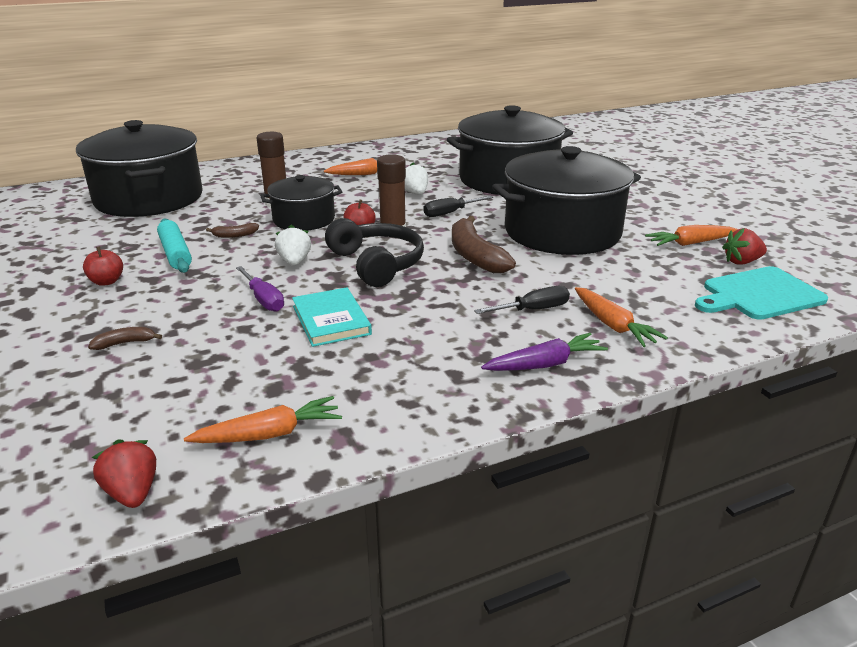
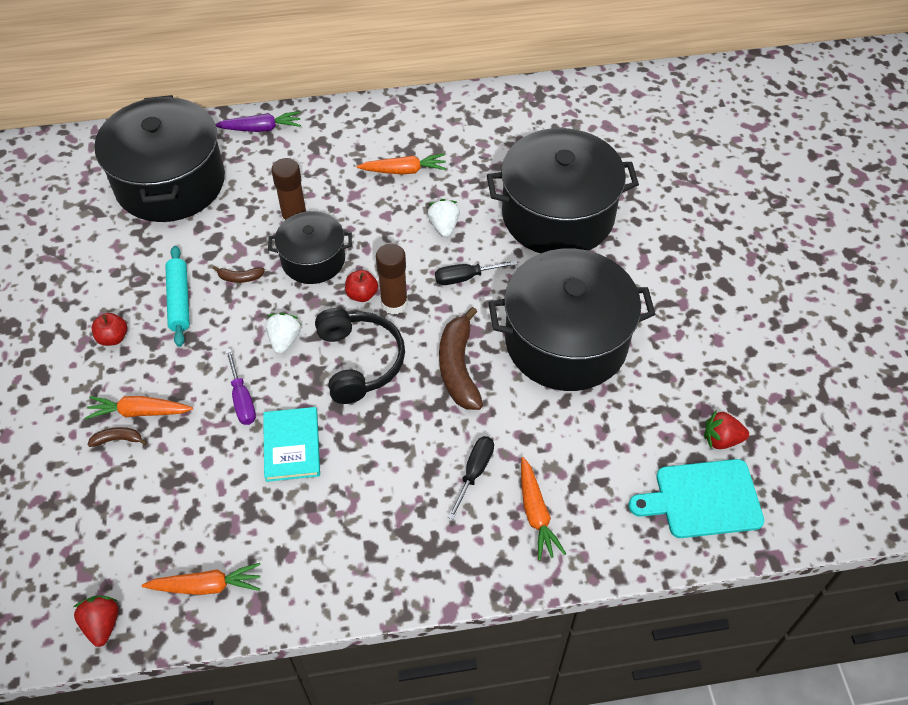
camera: 15 degrees right, 25 degrees up
(532, 310) = (474, 472): black screwdriver -> black screwdriver turned 60 degrees counterclockwise
(544, 364) = (449, 554): purple carrot -> purple carrot (260, 128)
(690, 243) = (689, 393): orange carrot -> orange carrot (140, 412)

